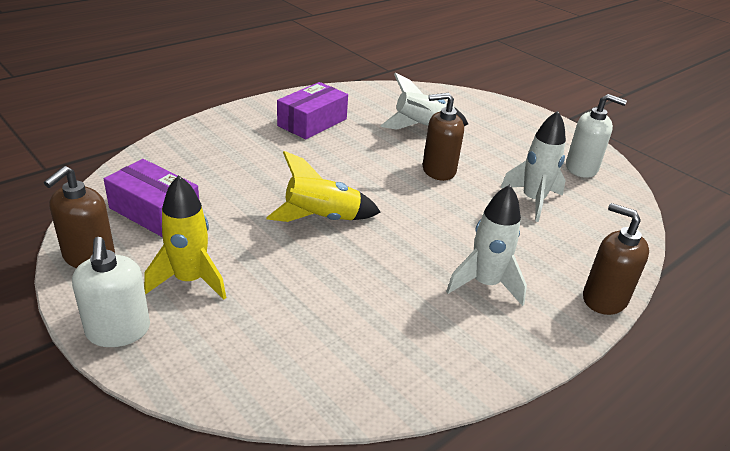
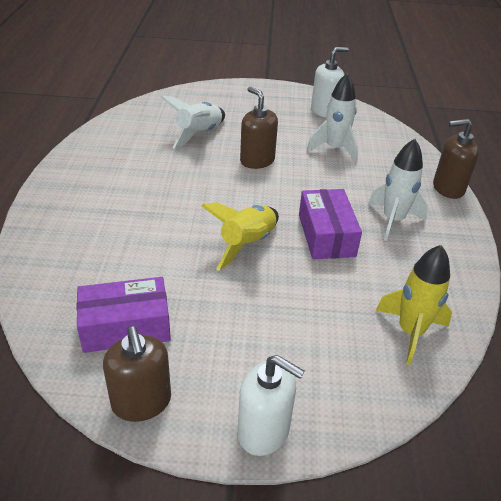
camera: 45 degrees left, 5 degrees up
(190, 280) = (244, 354): yellow rocket -> yellow rocket (410, 332)
(312, 122) = (117, 173): purple box -> purple box (326, 235)
(438, 170) = (257, 160): brown soap dispenser -> brown soap dispenser turned 105 degrees clockwise

